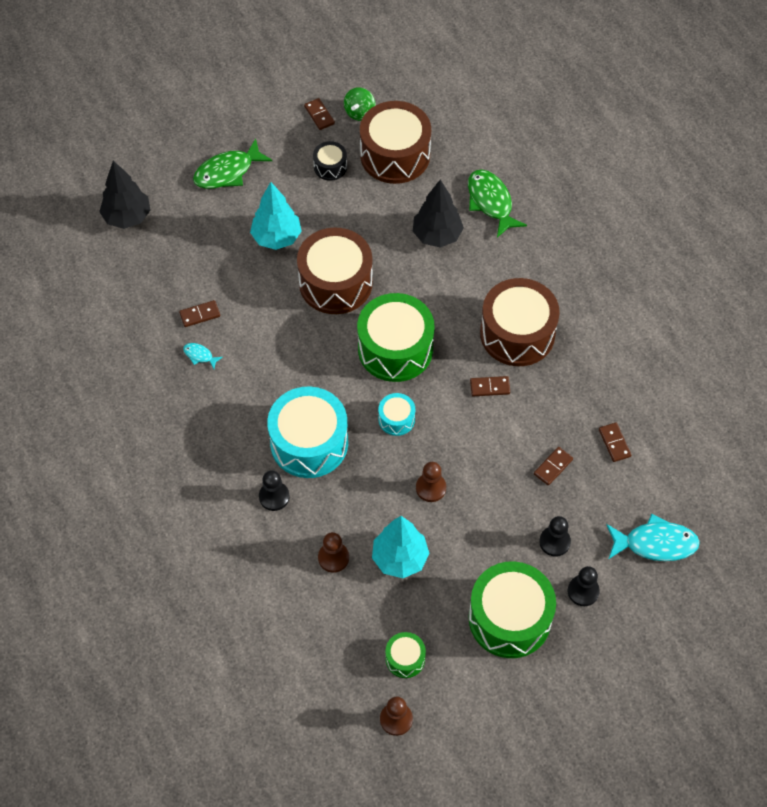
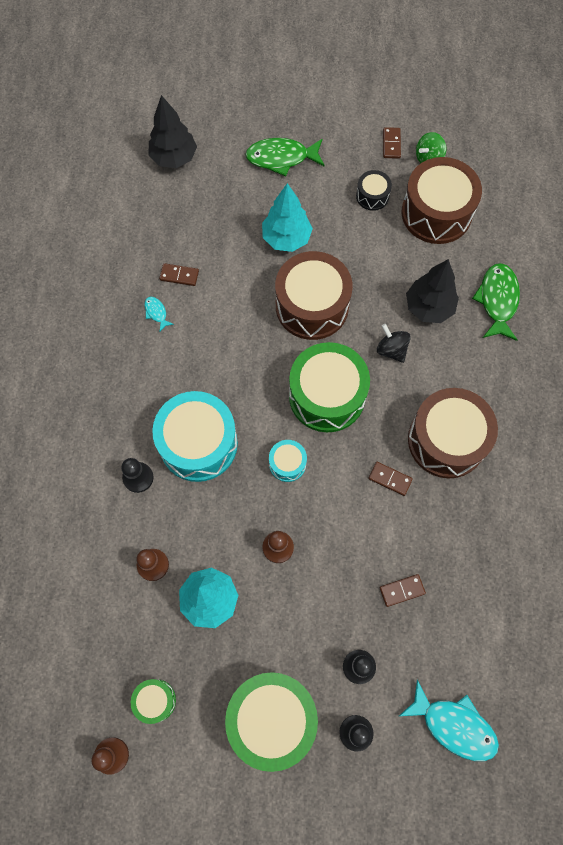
camera: 30 degrees right, 10 degrees up
(427, 285) = (391, 350): none -> black spinning top
(614, 443) = (474, 600): brown domino -> none

